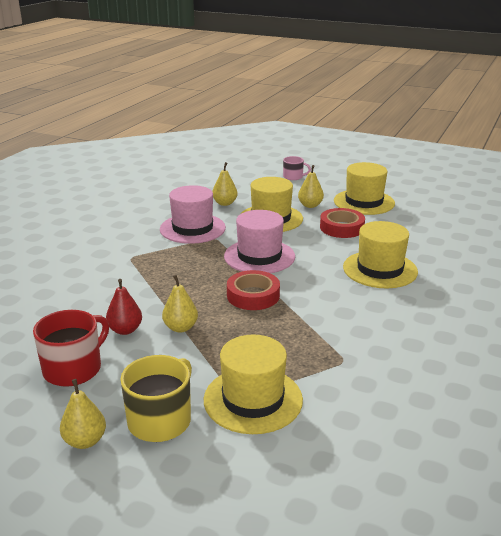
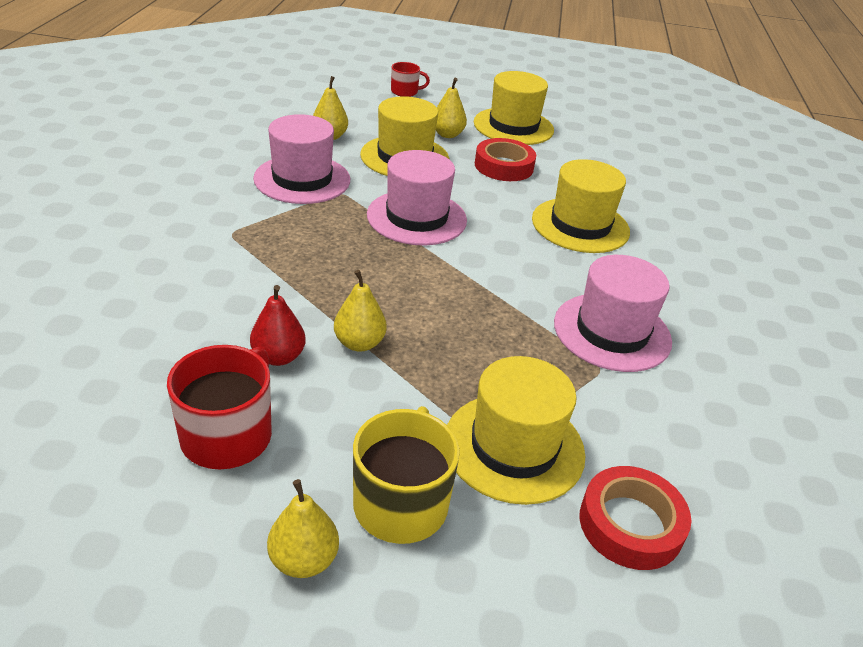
camera: 20 degrees left, 10 degrees up
(253, 295) = (437, 280): red tape -> red tape (630, 524)
(293, 177) = (405, 92): pink mug -> red mug
(365, 339) = (612, 332): none -> pink hat

